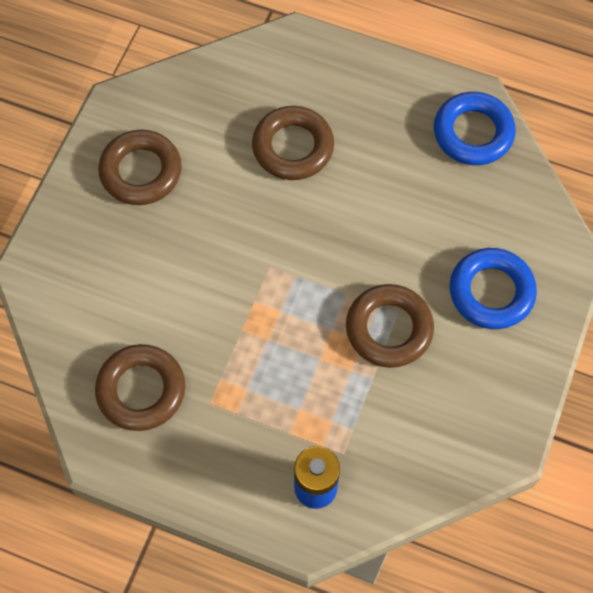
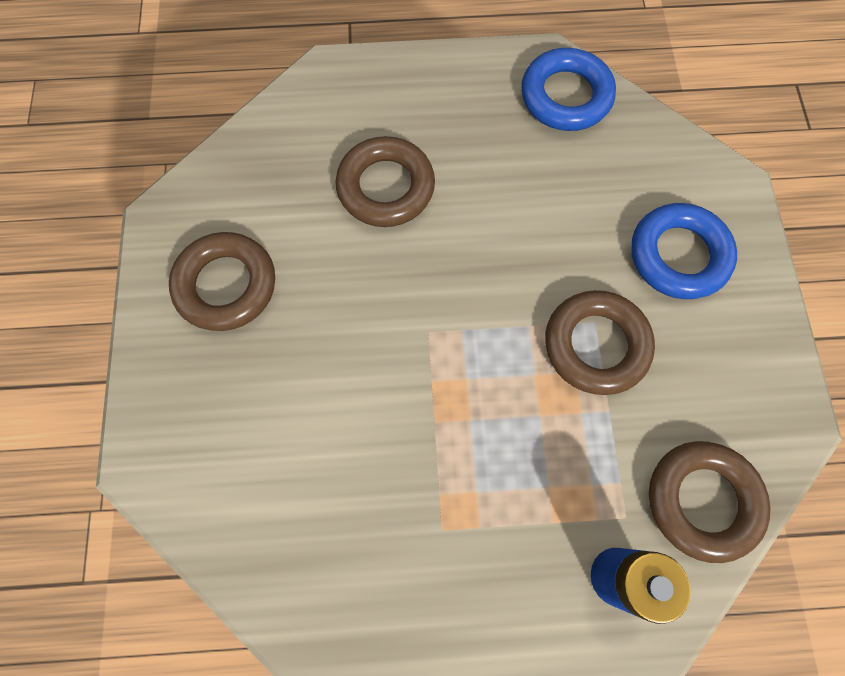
camera: 25 degrees left, 5 degrees up
(141, 390) = (352, 554): brown ring -> brown ring (702, 500)

